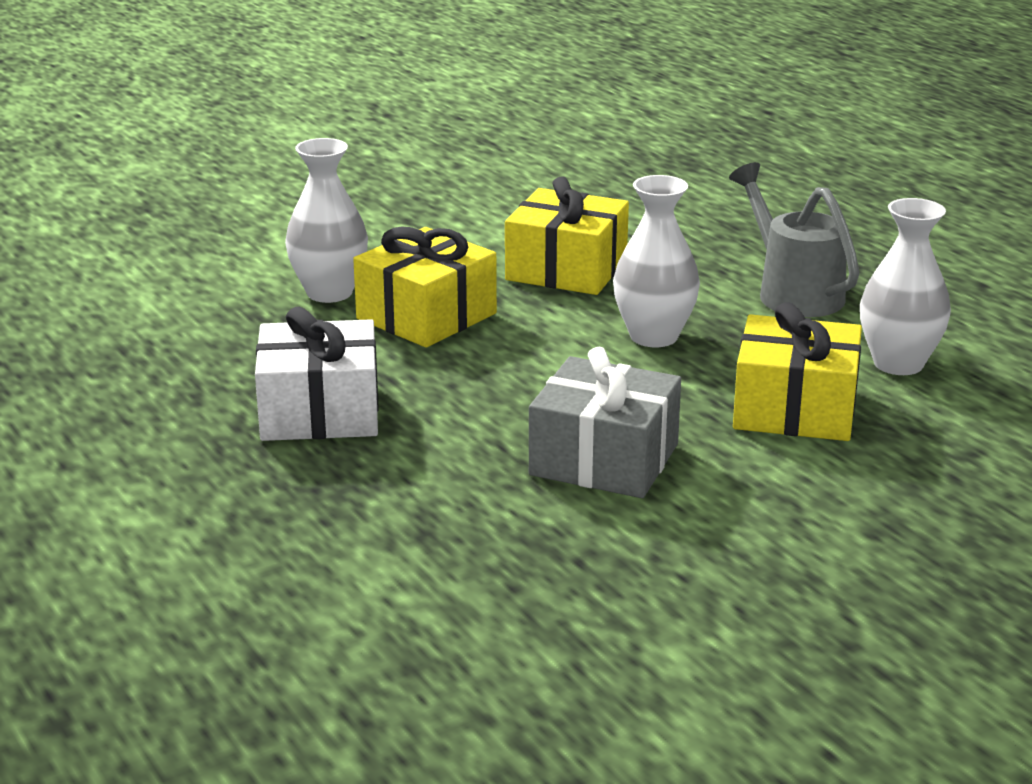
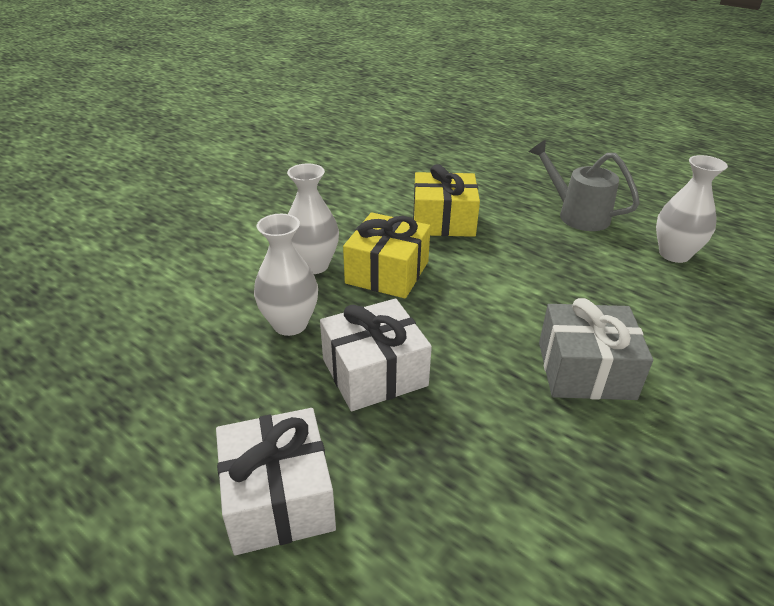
camera: 20 degrees left, 10 degrees up
(124, 492) = (279, 498): none -> white gift
(654, 336) = (531, 261): white vase -> white vase (290, 324)
(795, 409) = (654, 300): yellow gift -> none

